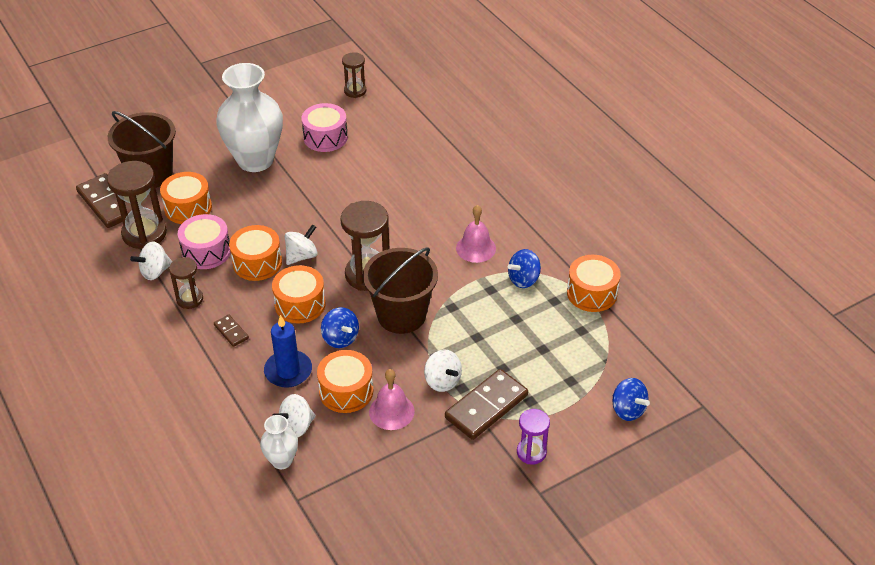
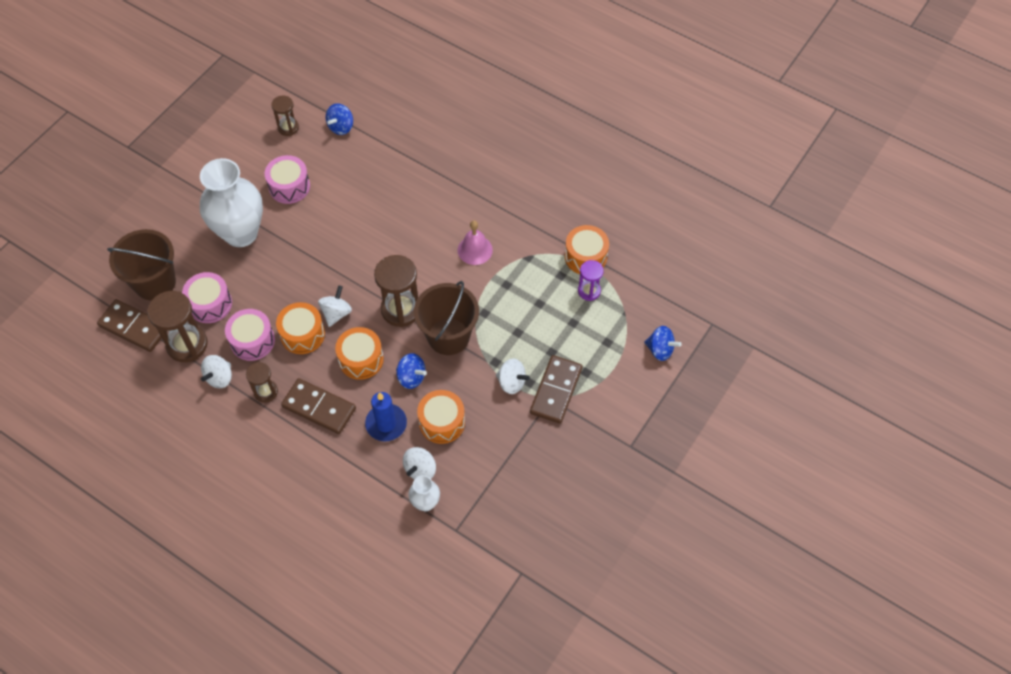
camera: 25 degrees left, 15 degrees up
(188, 208) = (210, 304): orange drum -> pink drum
(231, 332) = (319, 408): brown domino -> brown domino, size x2.04
(391, 411) = (486, 425): pink bell -> none
(523, 279) = (527, 265): blue spinning top -> blue spinning top (341, 127)
(531, 452) = (608, 415): purple hourglass -> purple hourglass (589, 291)

